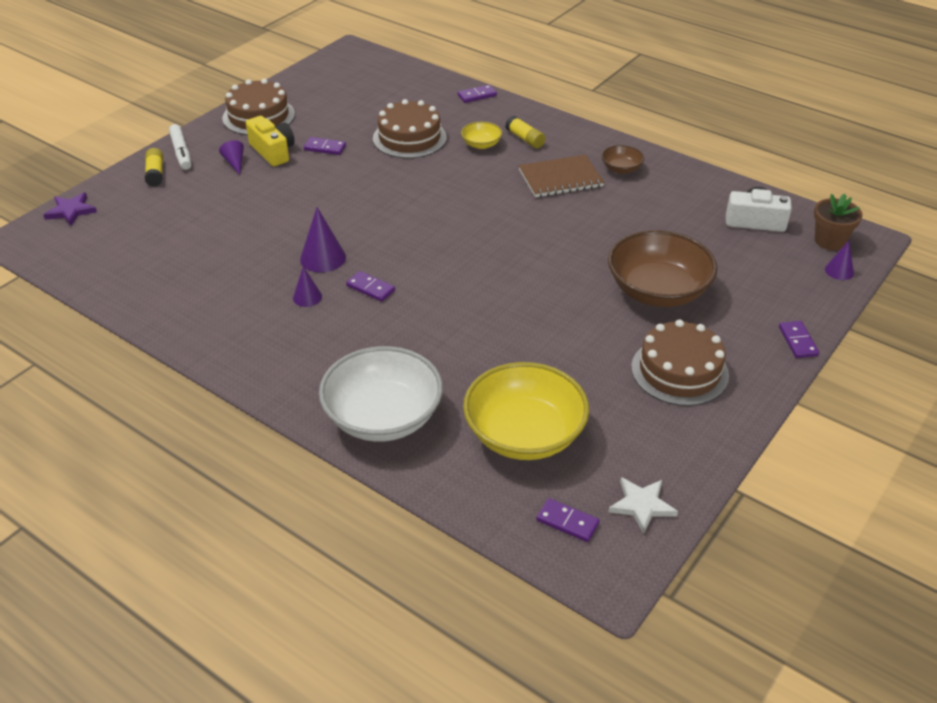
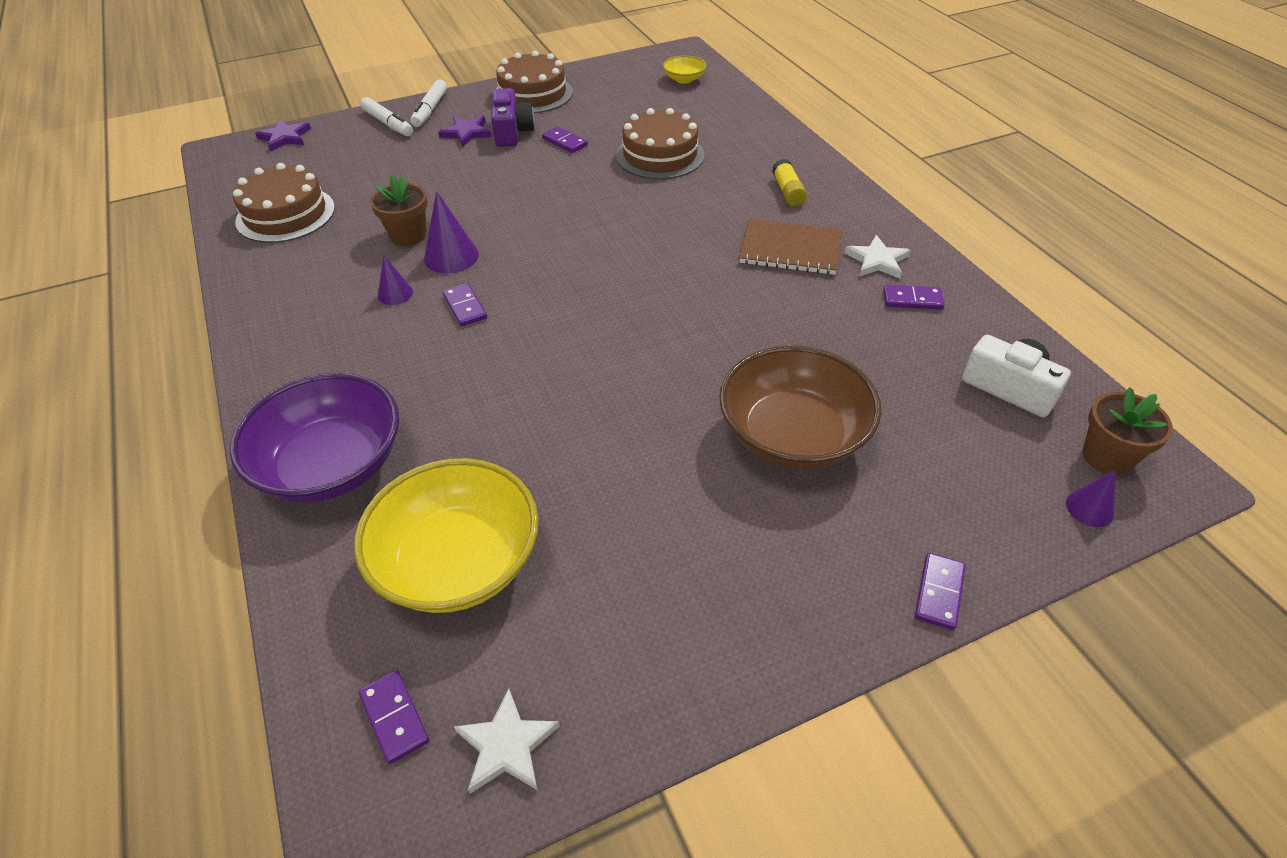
camera: 30 degrees right, 5 degrees up
(155, 174) = (388, 123): yellow glue stick -> white marker
(235, 163) = (466, 133): purple cone -> purple star
(271, 254) = (408, 235): none -> brown flower pot
(273, 151) = (512, 132): yellow camera -> purple camera
(383, 417) = (332, 465): white bowl -> purple bowl
(477, 95) = (775, 129): purple domino -> purple domino (912, 300)
(481, 144) = (732, 184): yellow bowl -> yellow bowl (684, 79)
(621, 169) = (877, 260): brown bowl -> white star
(679, 371) = (728, 563): brown cake -> brown cake (285, 214)

